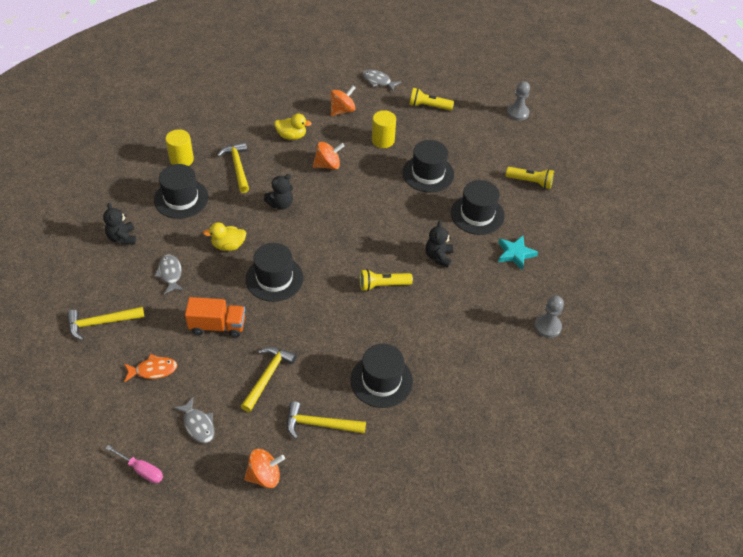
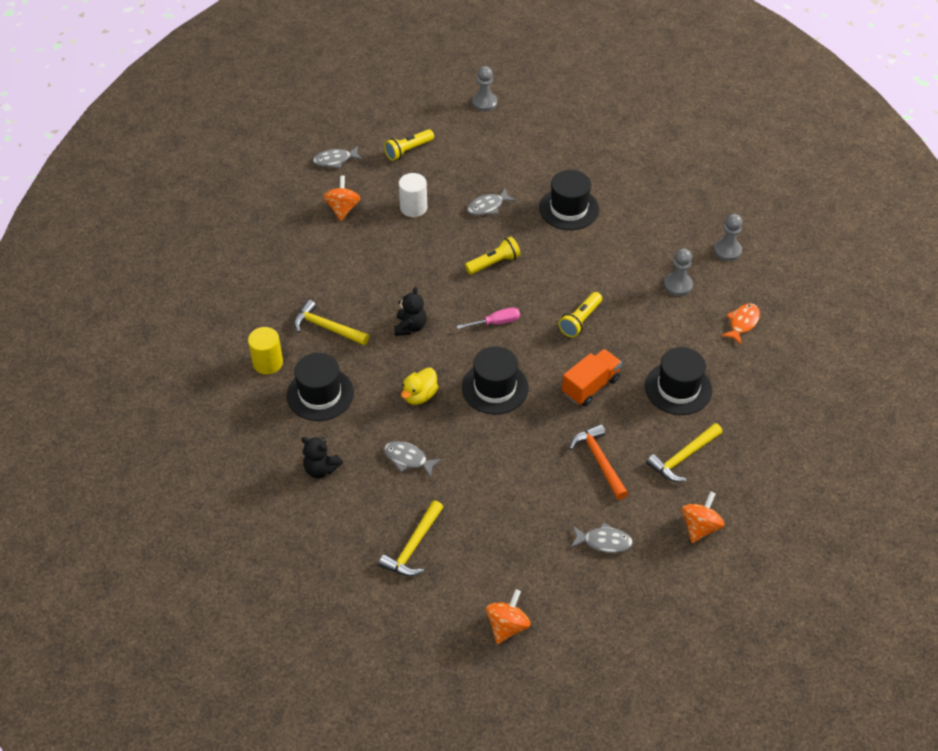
camera: 45 degrees left, 0 degrees up
(141, 470) = (613, 611): pink screwdriver -> pink screwdriver (496, 322)
(153, 370) = (511, 539): orange fish -> orange fish (742, 323)
(217, 326) = (507, 461): orange truck -> orange truck (590, 386)
(267, 377) = (599, 461): yellow hammer -> orange hammer
(291, 136) = (333, 264): yellow duck -> none
(328, 165) = (400, 264): orange spinning top -> orange spinning top (507, 626)
(383, 140) = (413, 208): yellow cylinder -> white cylinder
(428, 173) = (488, 206): black hat -> grey fish
(438, 256) = (587, 264): black teddy bear -> none
(479, 318) = (678, 285): none -> grey pawn
(515, 254) = (636, 216): turquoise star -> none
(530, 182) = (570, 152): yellow flashlight -> yellow flashlight (494, 263)

